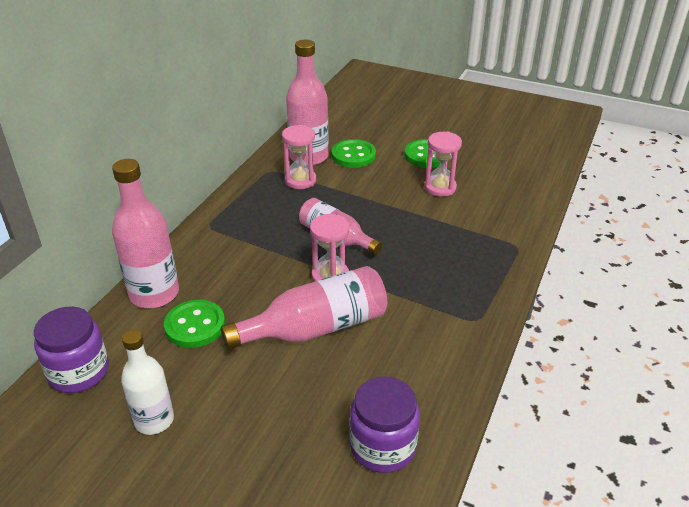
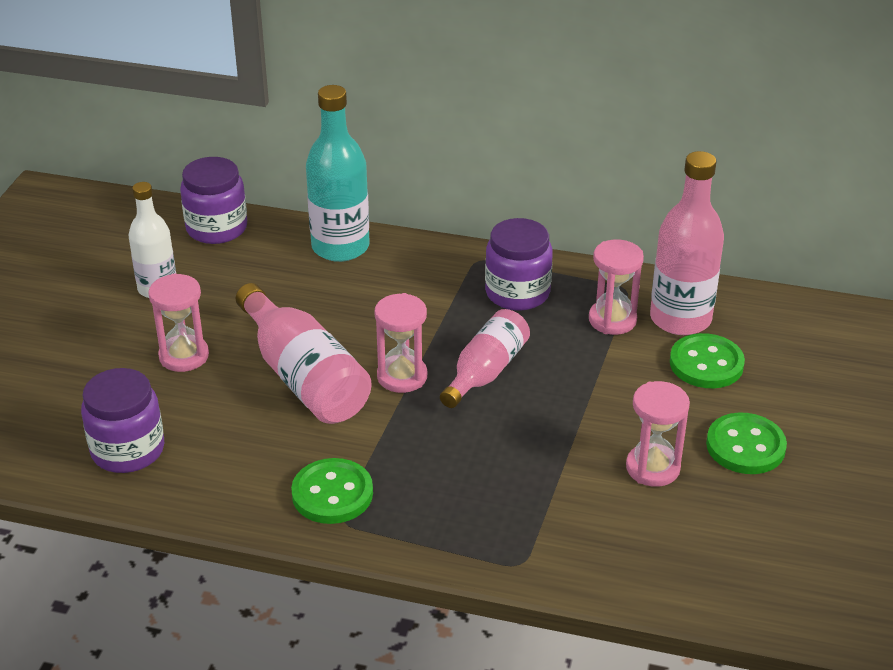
camera: 80 degrees right, 0 degrees up
(154, 294) = (340, 247): pink bottle -> turquoise bottle
(195, 325) = (293, 286): green button -> green button (332, 494)
(255, 213) = (517, 293): none -> purple jar
(264, 403) = (184, 356): none -> pink hourglass

